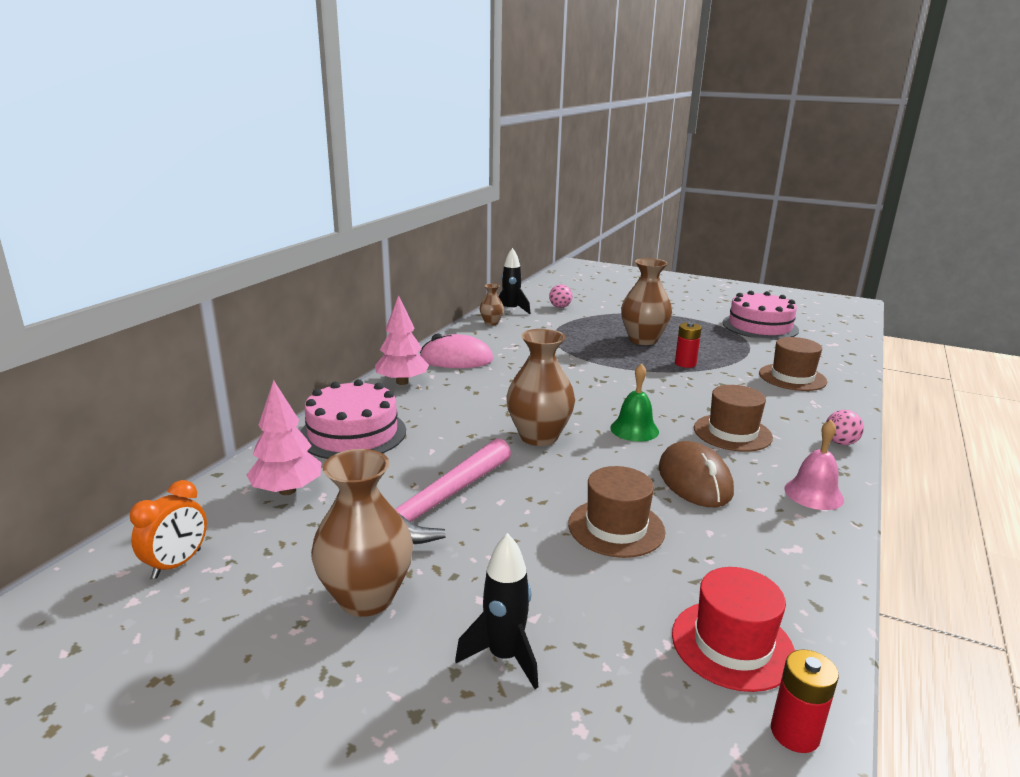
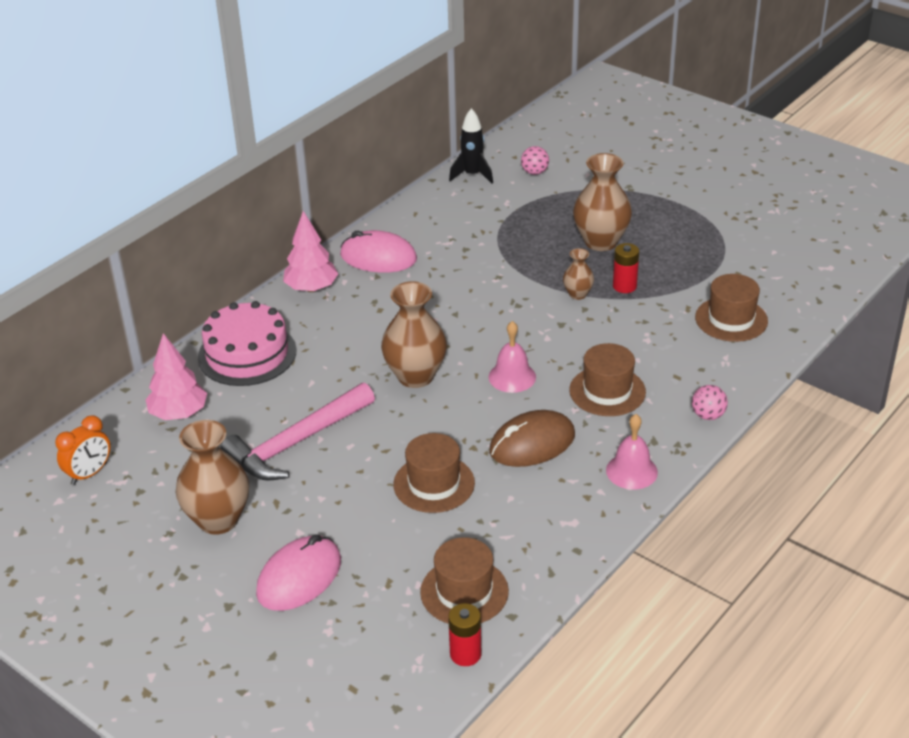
camera: 15 degrees right, 15 degrees up
(491, 323) = (440, 197): brown vase -> brown vase (577, 294)
(504, 657) = (299, 577): black rocket -> pink mouse
(634, 429) = (512, 377): green bell -> pink bell
(694, 480) = (532, 443): brown mouse -> brown mouse turned 60 degrees clockwise
(732, 644) = (464, 592): red hat -> brown hat
(760, 326) = (760, 228): pink cake -> none

